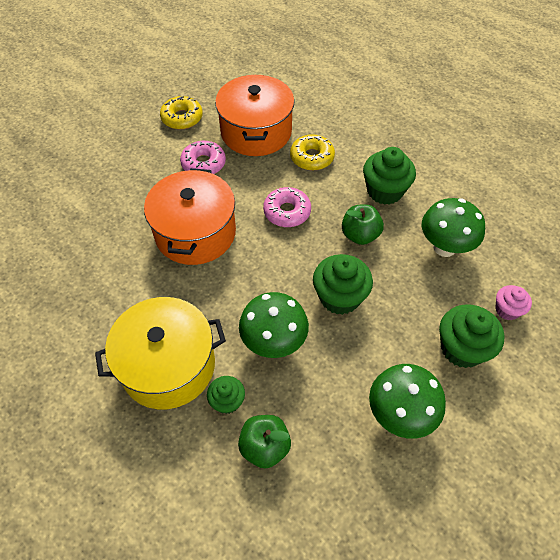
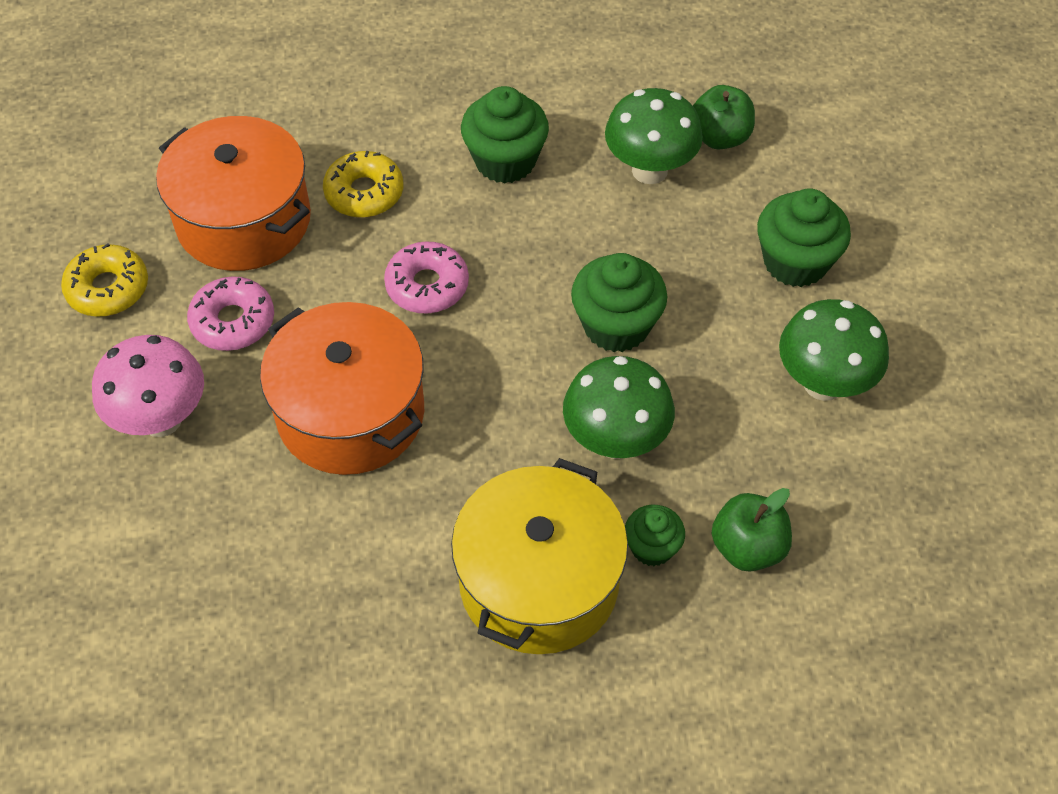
camera: 50 degrees left, 0 degrees up
(136, 176) = (161, 419): none -> pink mushroom
(360, 235) = (546, 237): green apple -> green apple (719, 137)
(507, 310) = (786, 182): pink cupcake -> none

